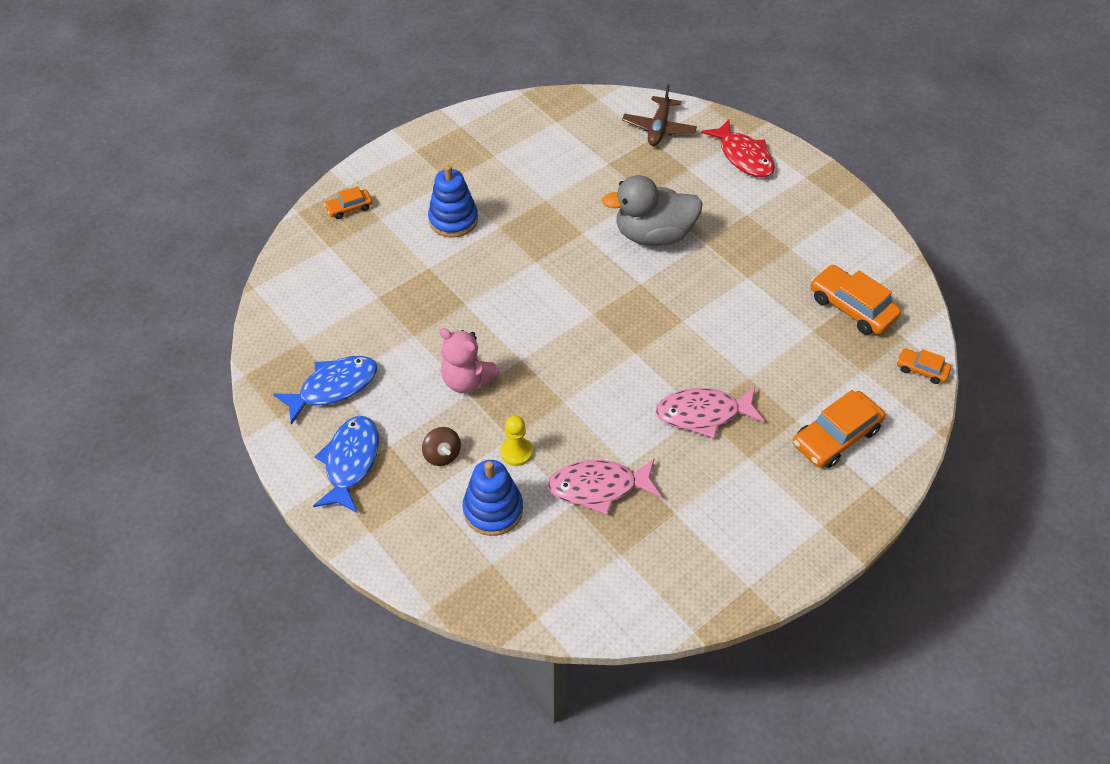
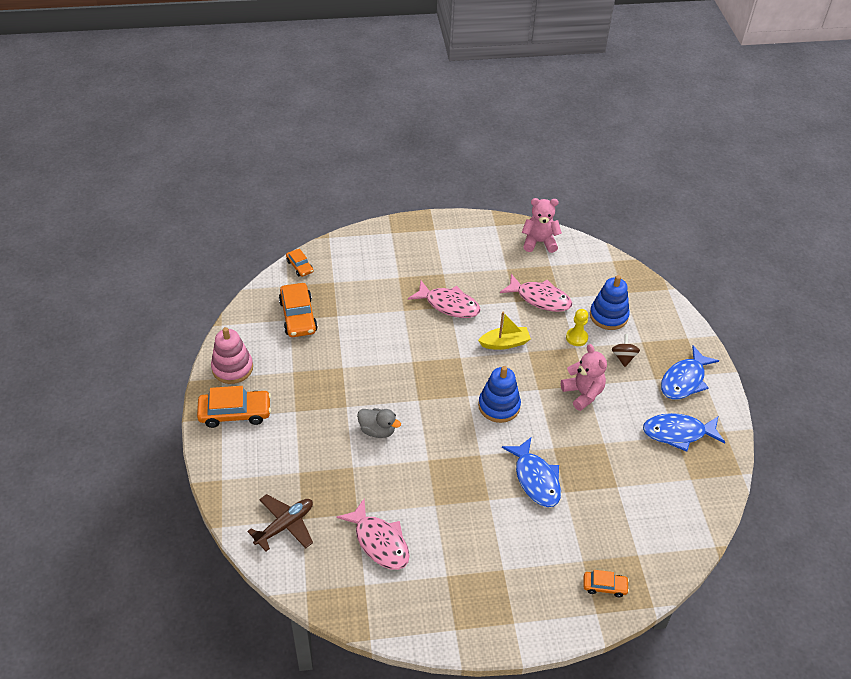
camera: 150 degrees left, 5 degrees down
(453, 220) = (521, 526): blue stacking toy -> blue stacking toy (499, 406)
(465, 265) = (535, 479): none -> blue fish
(570, 152) = (379, 542): none -> pink fish
(598, 397) = (505, 343): none -> yellow boat
(653, 235) = (377, 430): grey duck -> grey duck, size x0.55
(665, 590) = (539, 242): none -> pink teddy bear
(743, 156) = (247, 460): red fish -> none
(835, 436) = (385, 260): orange car -> orange car (235, 413)
(850, 222) = (232, 368): none -> pink stacking toy

